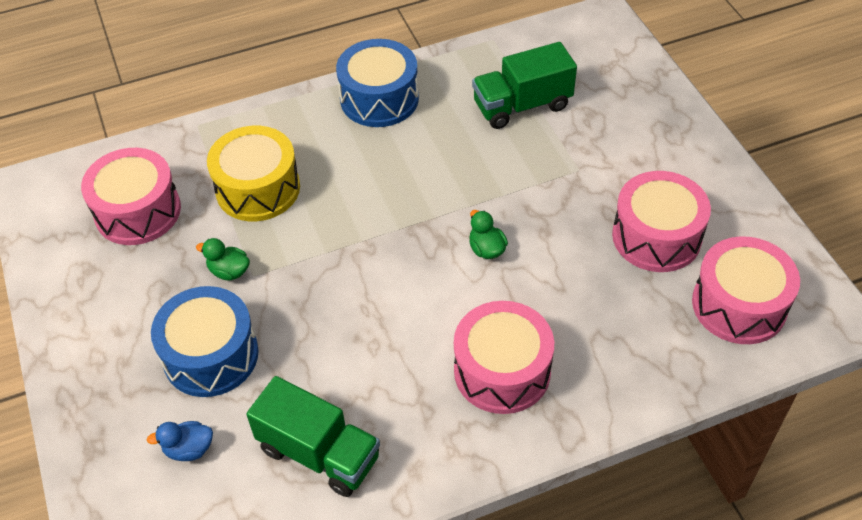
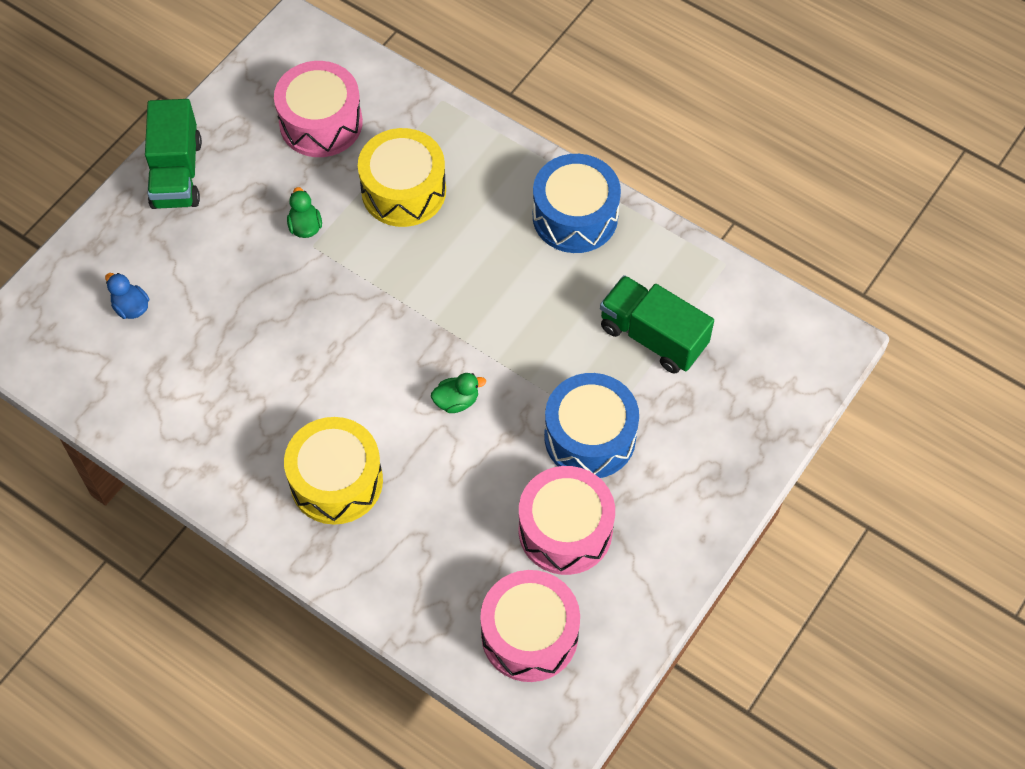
camera: 55 degrees right, 10 degrees up
(211, 355) = (219, 267): blue drum -> blue drum (590, 437)
(319, 453) = (180, 395): green truck -> green truck (177, 173)
(486, 249) = (456, 401): green duck -> green duck turned 45 degrees clockwise
(502, 371) = (336, 481): pink drum -> yellow drum

